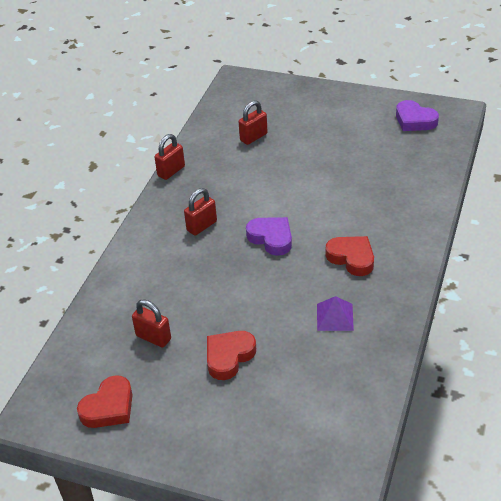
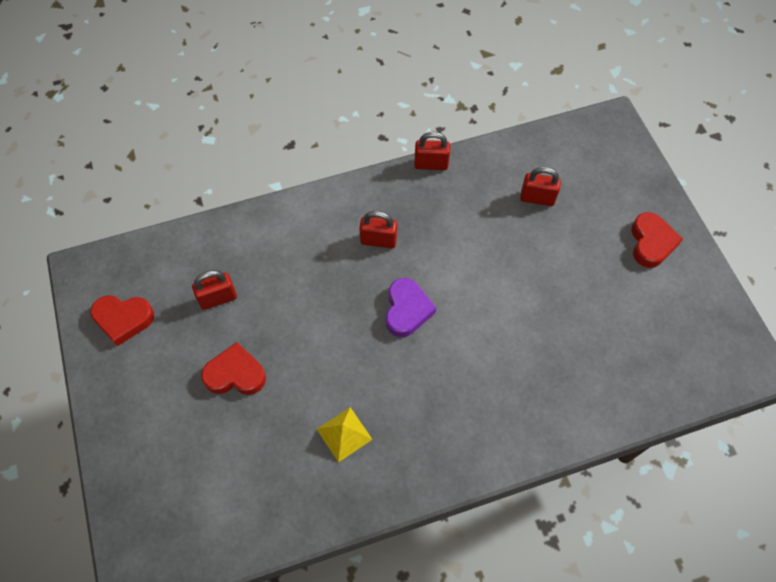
camera: 50 degrees right, 20 degrees up
(153, 337) = (218, 298): red padlock -> red padlock turned 75 degrees clockwise
(335, 317) = (344, 434): purple pyramid -> yellow pyramid
(351, 258) = (433, 400): red heart -> red heart (651, 243)
(414, 120) = (698, 331): purple heart -> none

